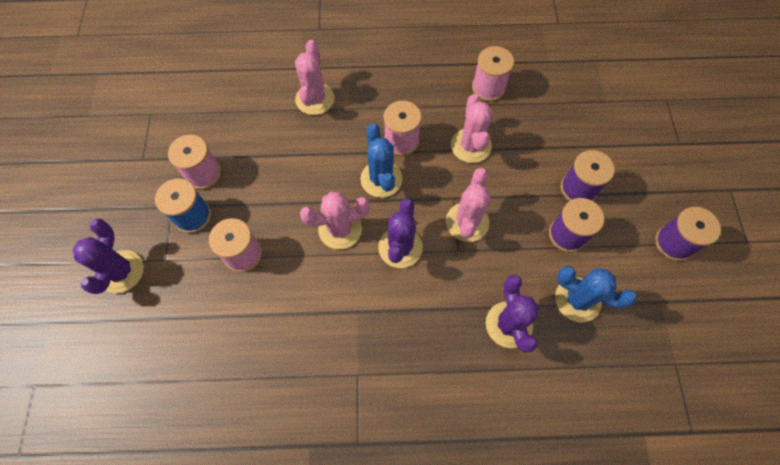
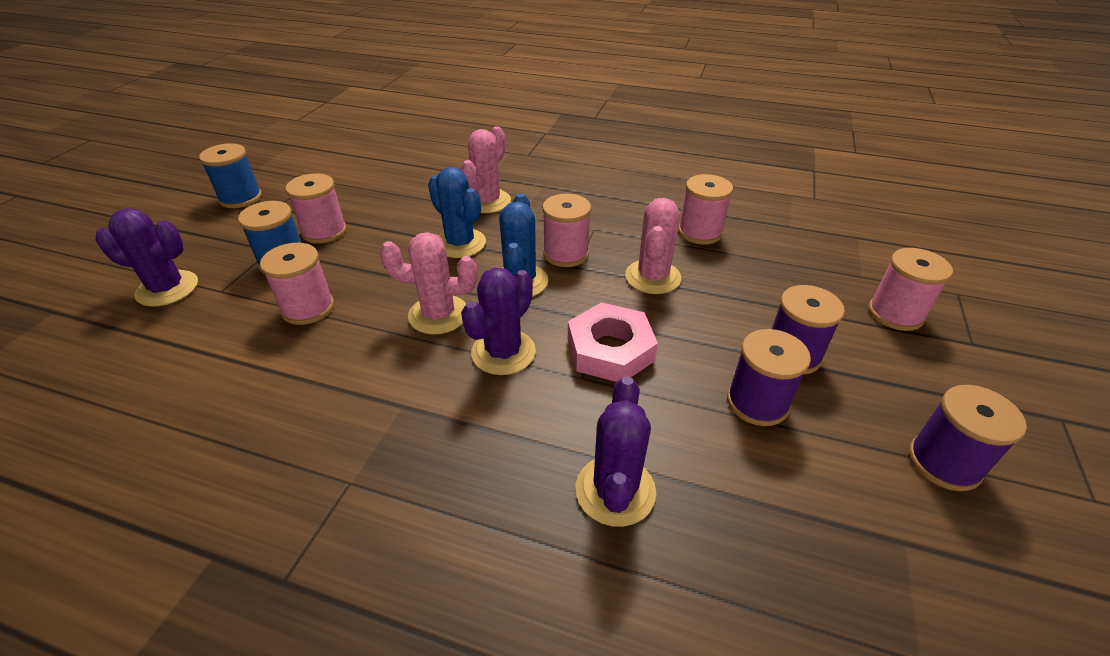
camera: 20 degrees right, 25 degrees down
(103, 156) = (240, 198): none -> blue spool
(121, 271) = (167, 289): purple cactus -> purple cactus turned 75 degrees clockwise
(467, 222) = (610, 350): pink cactus -> pink nut
(577, 299) = (746, 492): blue cactus -> blue cactus (460, 243)
(632, 131) = (895, 314): none -> pink spool

